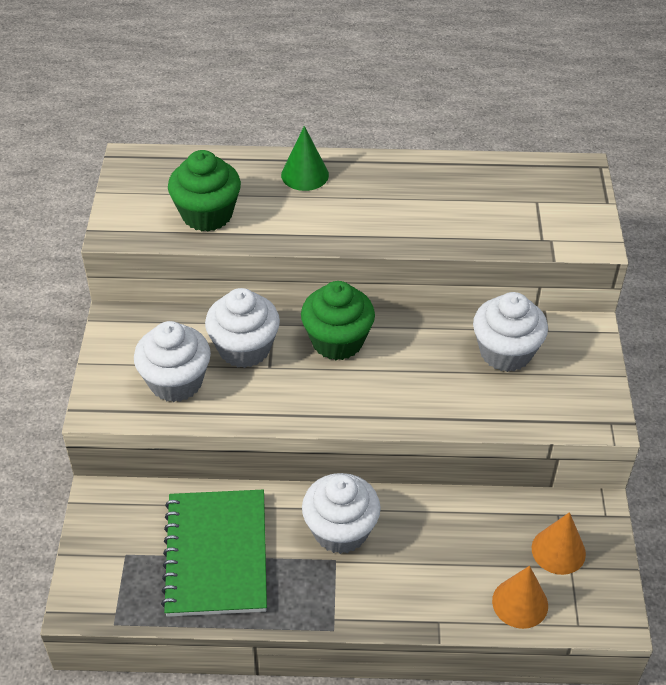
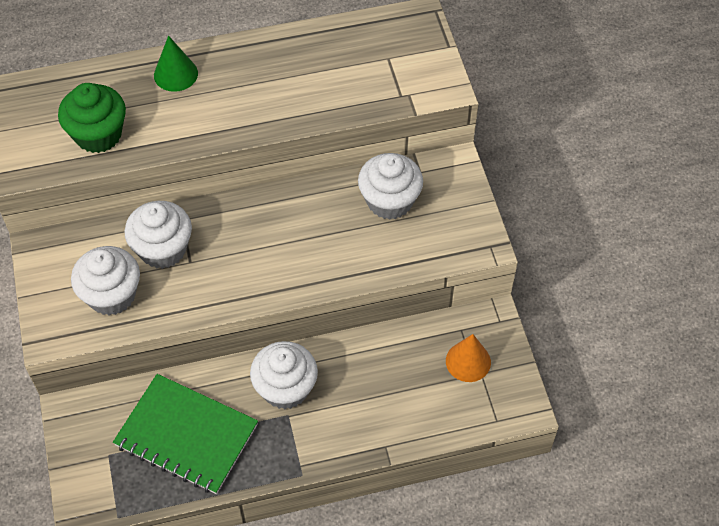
camera: 15 degrees left, 10 degrees up
(216, 554) = (186, 435): green notebook -> green notebook turned 45 degrees counterclockwise
(337, 341) = (242, 223): green cupcake -> none
(520, 603) = (447, 414): orange cone -> none

